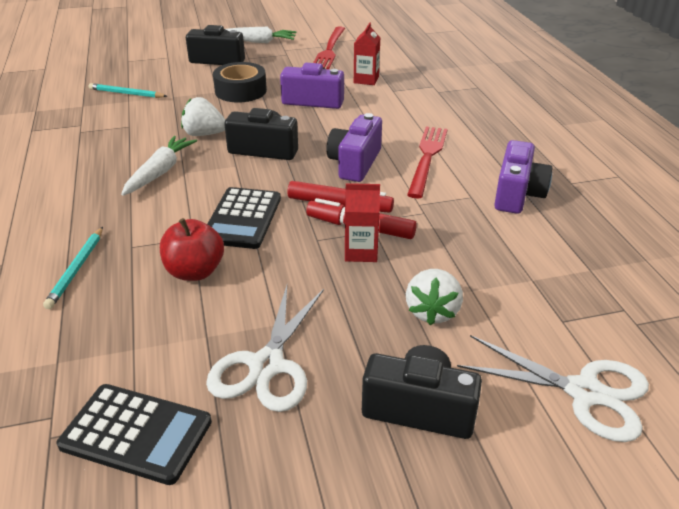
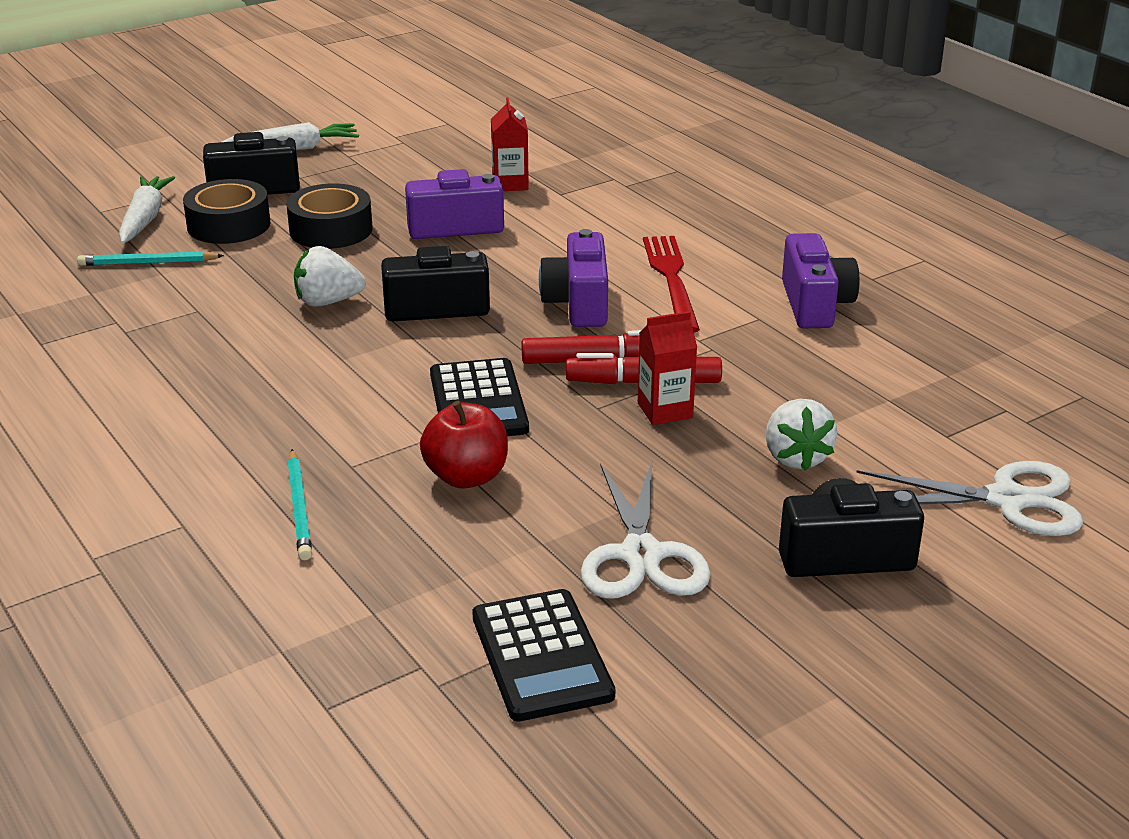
camera: 20 degrees left, 5 degrees down
(136, 434) = (541, 656): black calculator -> black calculator turned 75 degrees clockwise
(160, 172) = (306, 365): white carrot -> white carrot (145, 219)
(187, 79) = (229, 225): none -> black tape
(329, 49) = (420, 145): red fork -> none

